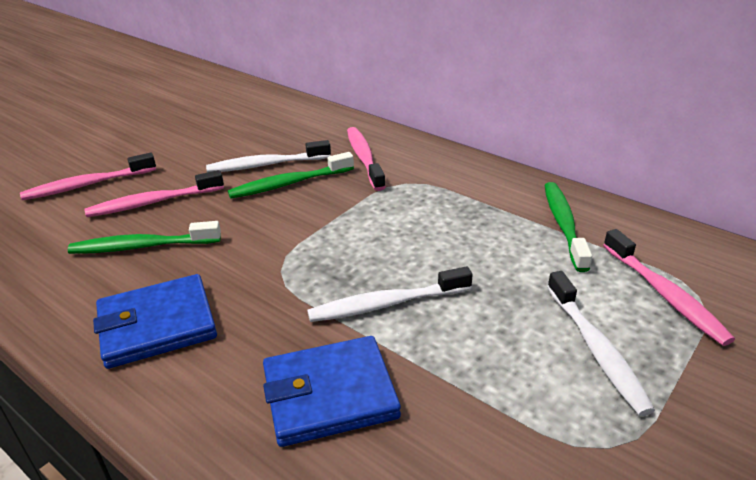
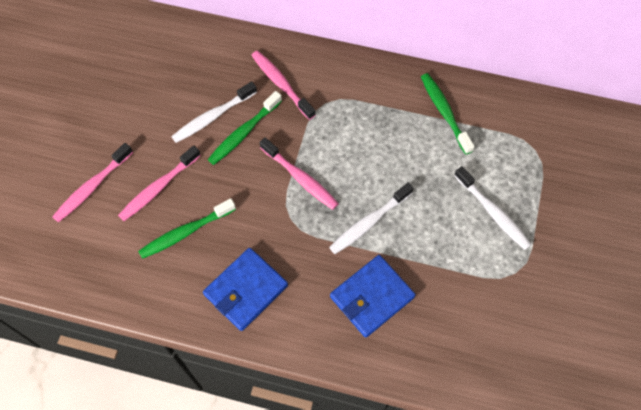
camera: 25 degrees left, 30 degrees up
(665, 295) = (517, 156): pink toothbrush -> pink toothbrush (300, 178)

